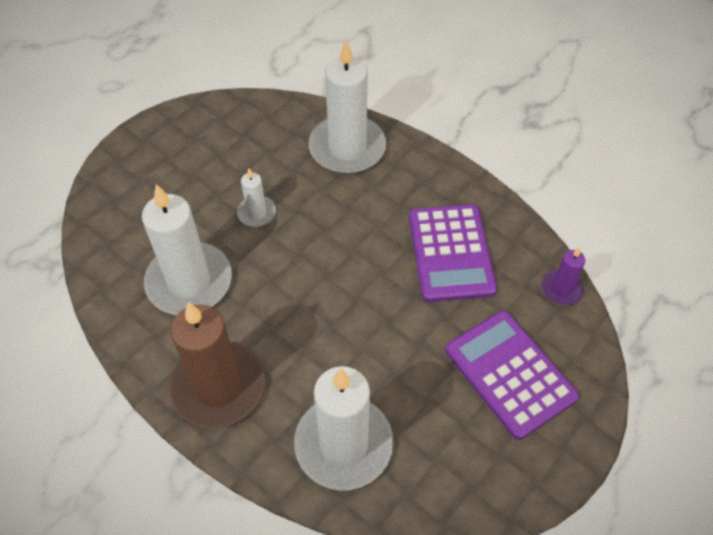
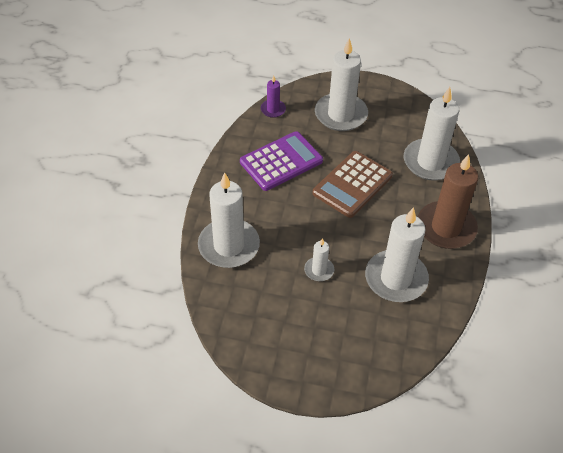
camera: 120 degrees left, 5 degrees down
(362, 315) = (352, 184): none -> brown calculator
(510, 373) = (340, 114): purple calculator -> white candle

